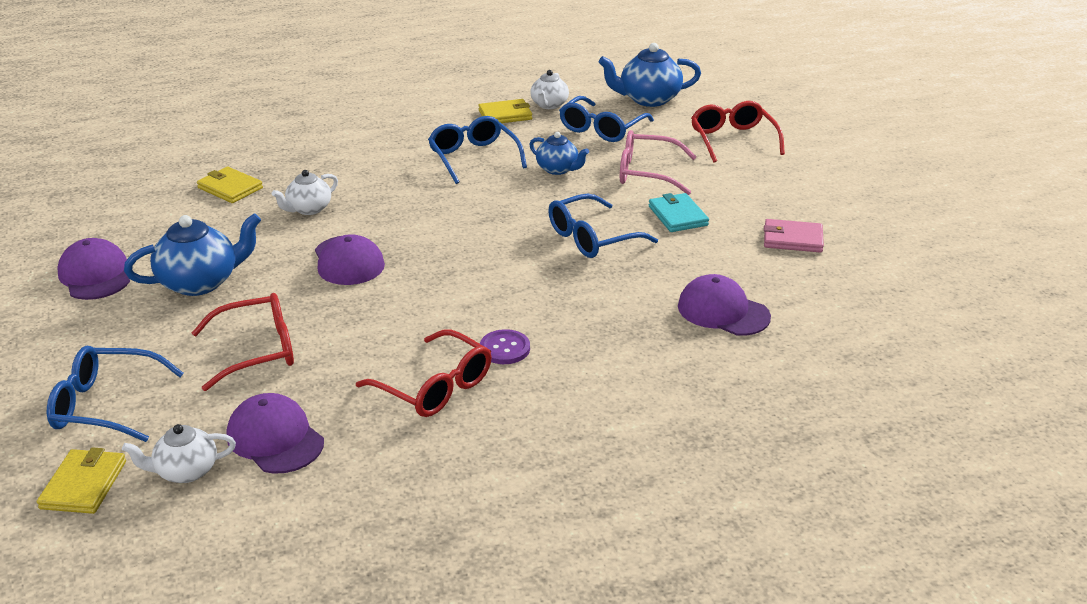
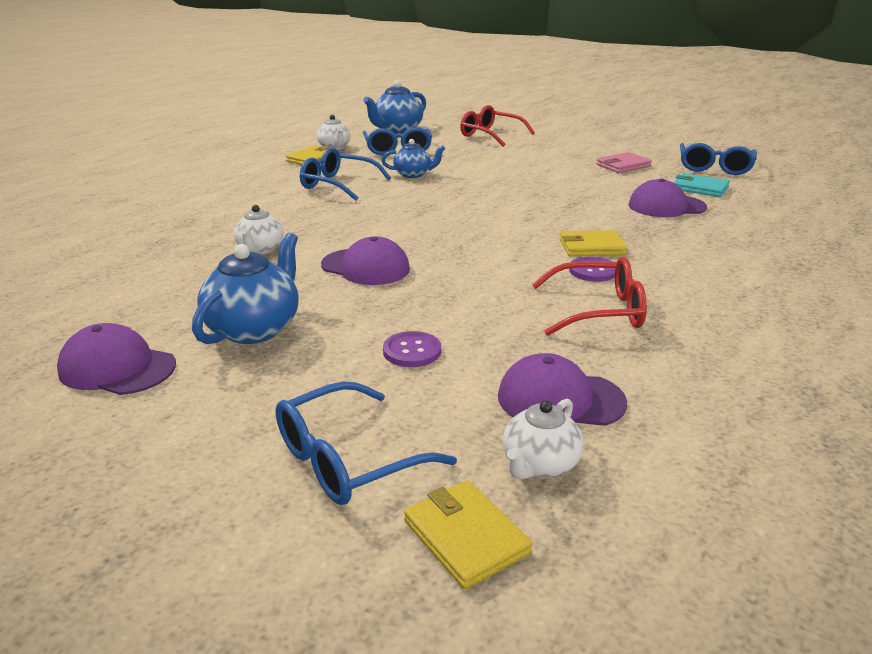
camera: 40 degrees left, 5 degrees down
(230, 188) = (150, 260): yellow wallet -> yellow wallet (591, 247)
(256, 351) = (412, 351): red glasses -> purple button
(593, 238) = (514, 199): blue glasses -> blue glasses (714, 167)
(648, 173) = (475, 161): pink glasses -> none
(677, 216) = (539, 174): turquoise wallet -> turquoise wallet (700, 188)

